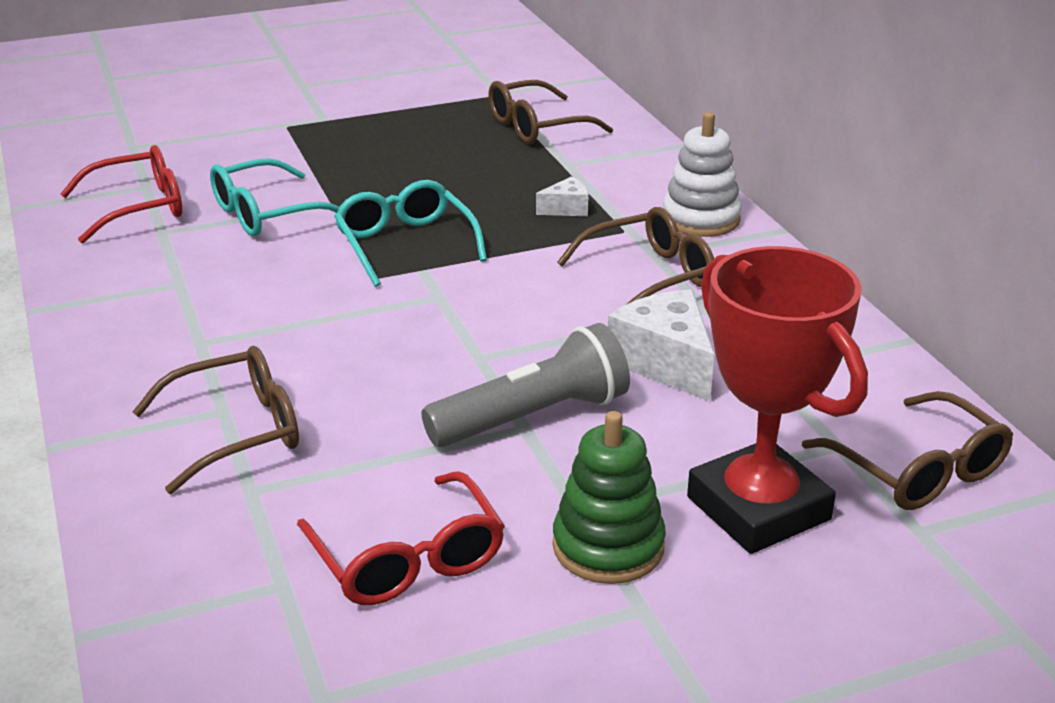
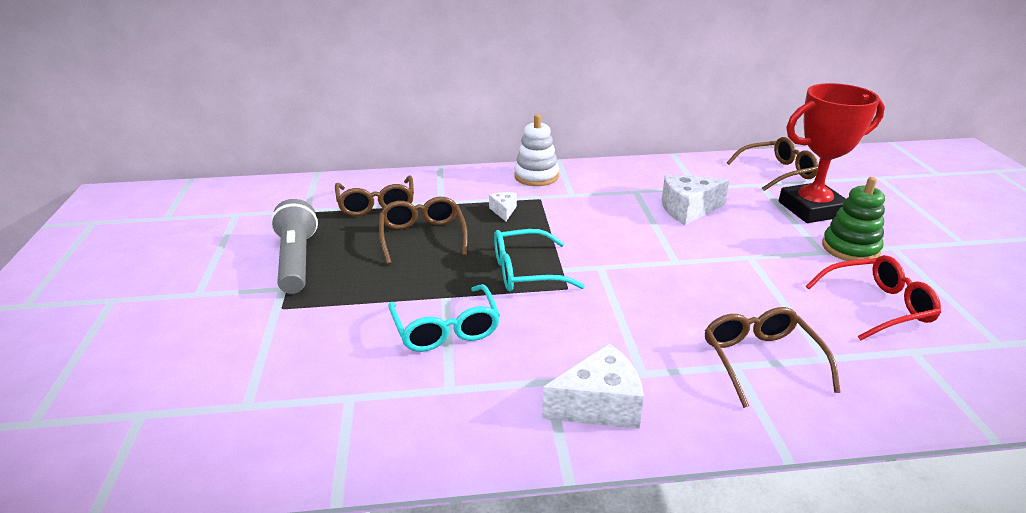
camera: 75 degrees left, 0 degrees up
(139, 207) = (392, 403): red glasses -> none
(139, 318) = (599, 405): none -> white cheese
(533, 417) = (740, 253): grey flashlight -> grey flashlight (297, 260)
(649, 276) = (596, 200): brown glasses -> brown glasses (422, 237)

